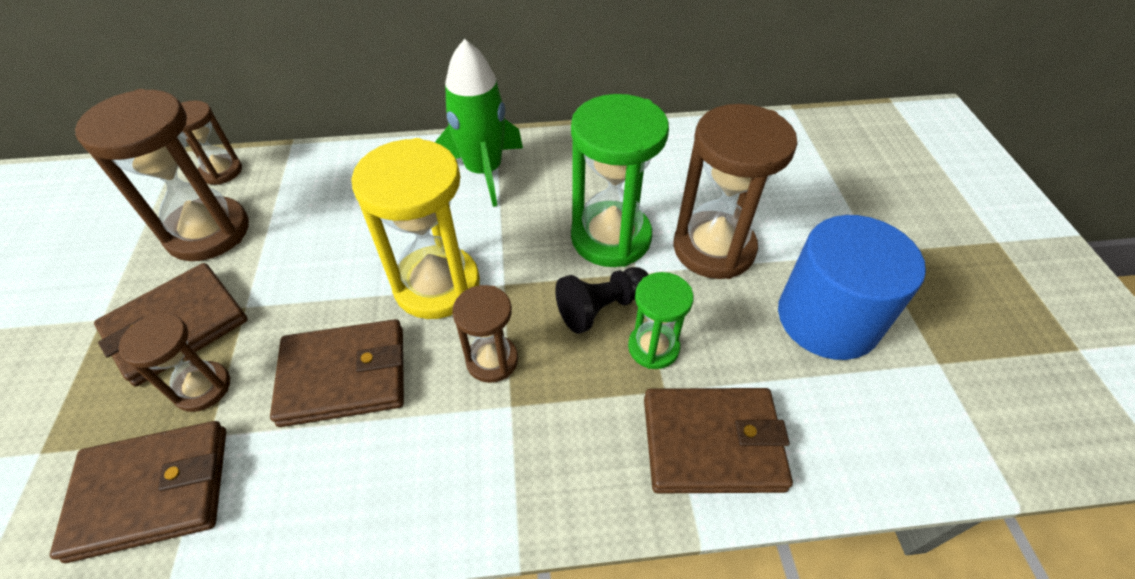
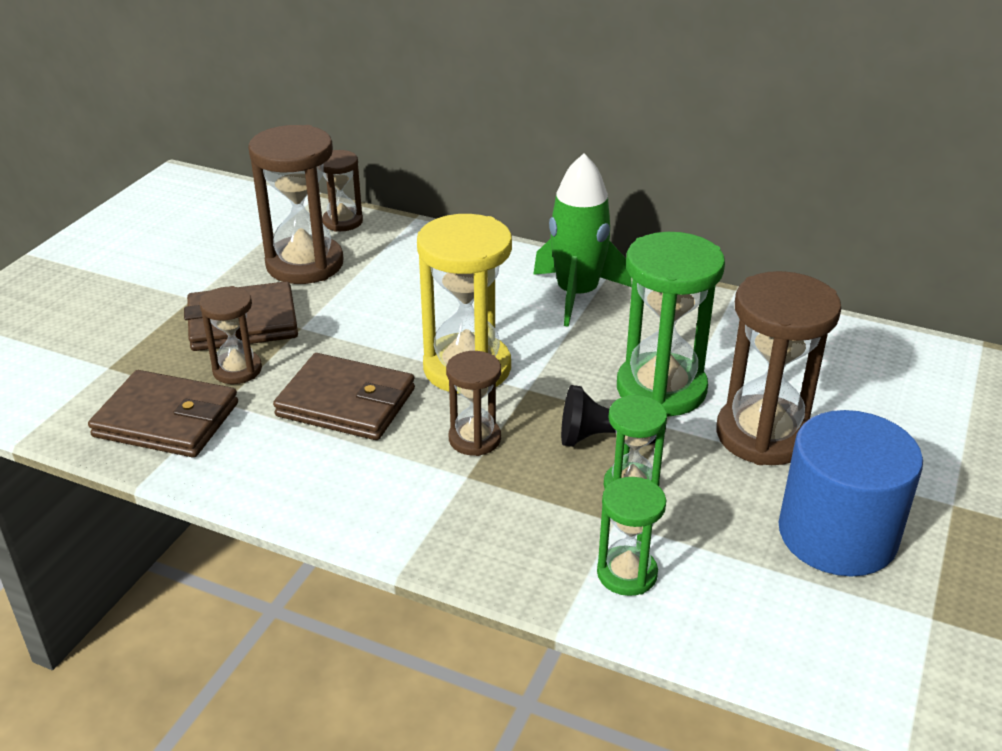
camera: 30 degrees right, 15 degrees down
(712, 443) = (627, 574): brown wallet -> green hourglass

